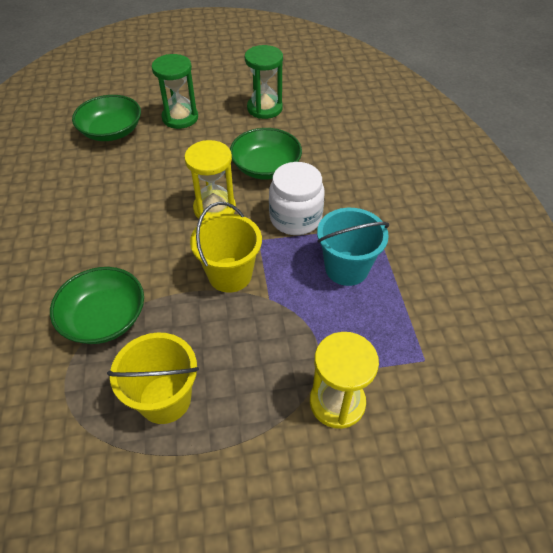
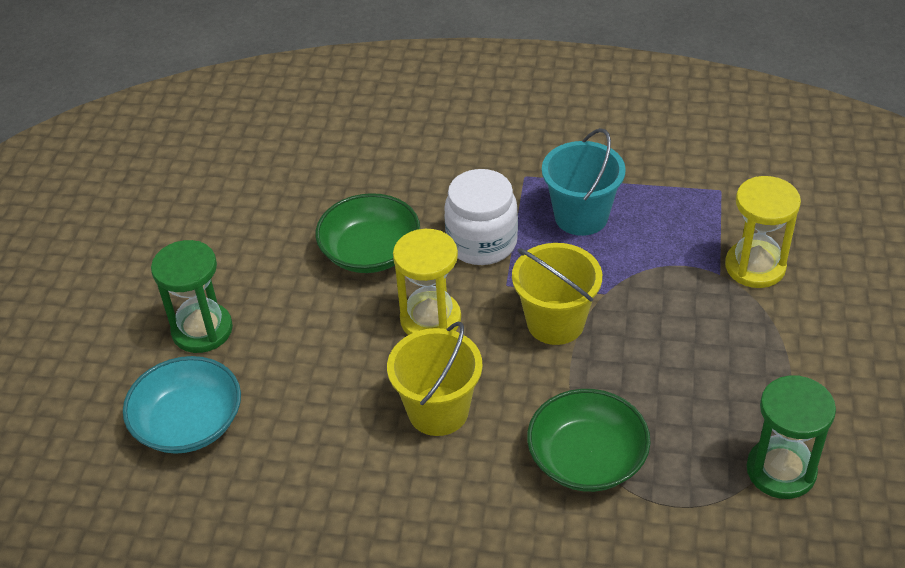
camera: 70 degrees left, 5 degrees down
(111, 131) = (188, 423): green bowl -> turquoise bowl
(165, 399) = (721, 408): yellow bucket -> yellow bucket (438, 411)
(264, 108) = (236, 228): green hourglass -> green hourglass (781, 470)

